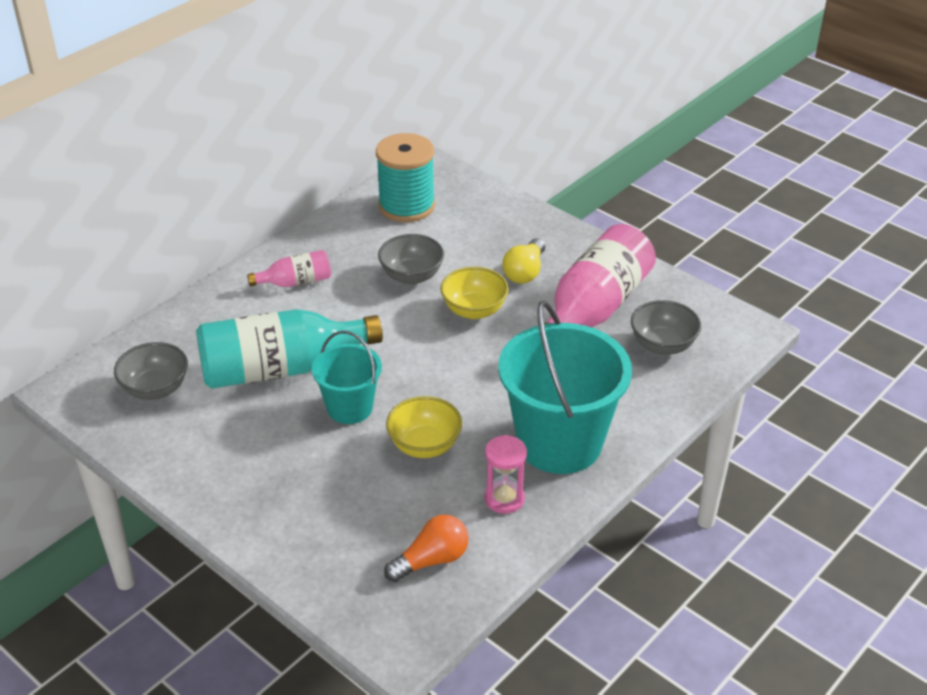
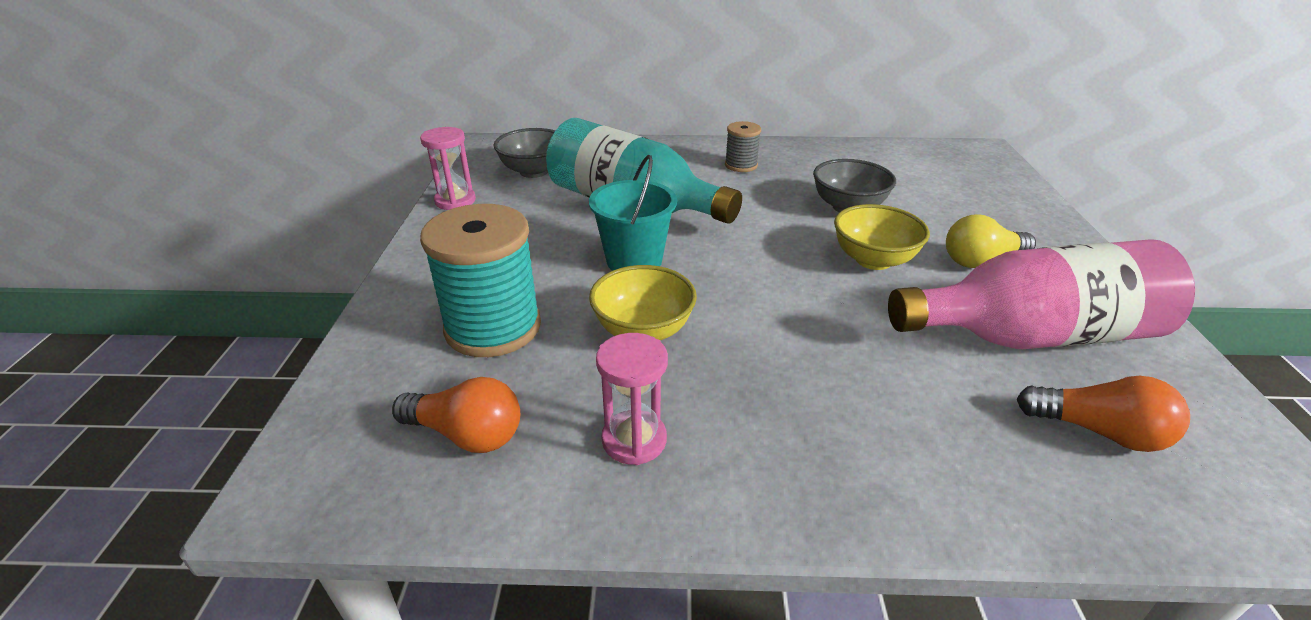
camera: 50 degrees right, 5 degrees down
(147, 454) = (455, 201): none -> pink hourglass
(296, 282) = (741, 165): pink bottle -> grey spool
(406, 206) = (919, 165): turquoise spool -> turquoise spool (493, 327)
(559, 443) = (789, 434): turquoise bucket -> none
(662, 345) = (1099, 431): grey bowl -> orange light bulb

